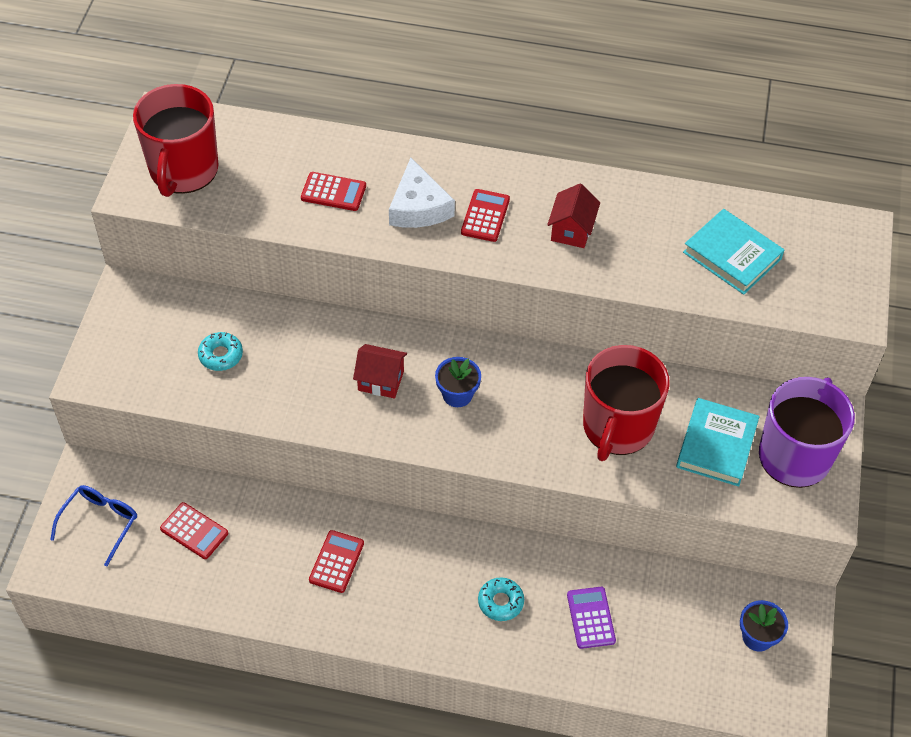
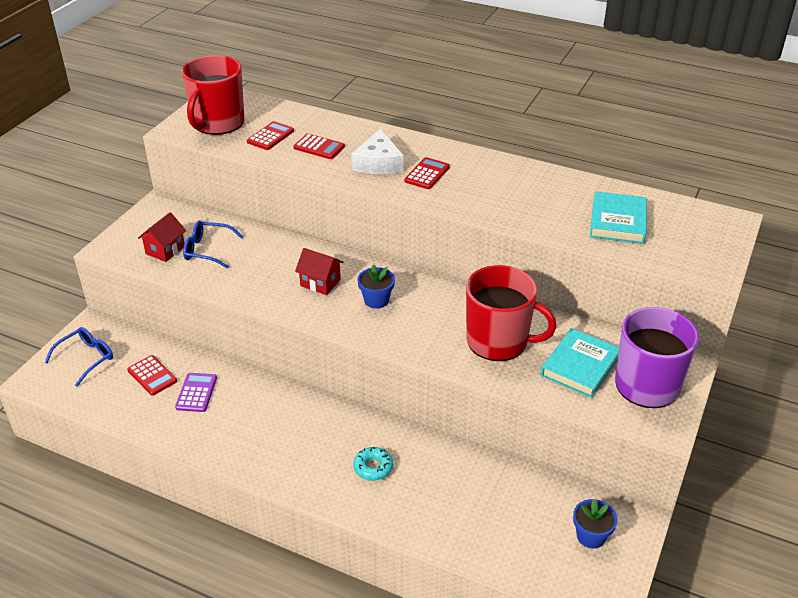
camera: 15 degrees right, 15 degrees down
(221, 355) = (208, 250): turquoise donut -> blue glasses
(336, 562) = (251, 415): red calculator -> red calculator (270, 136)
(571, 230) = (491, 190): red house -> red house (165, 250)
(591, 618) = (446, 493): purple calculator -> purple calculator (196, 393)
(617, 427) = (499, 341): red mug -> red mug turned 105 degrees counterclockwise
(732, 255) = (617, 222): turquoise book -> turquoise book turned 45 degrees clockwise

